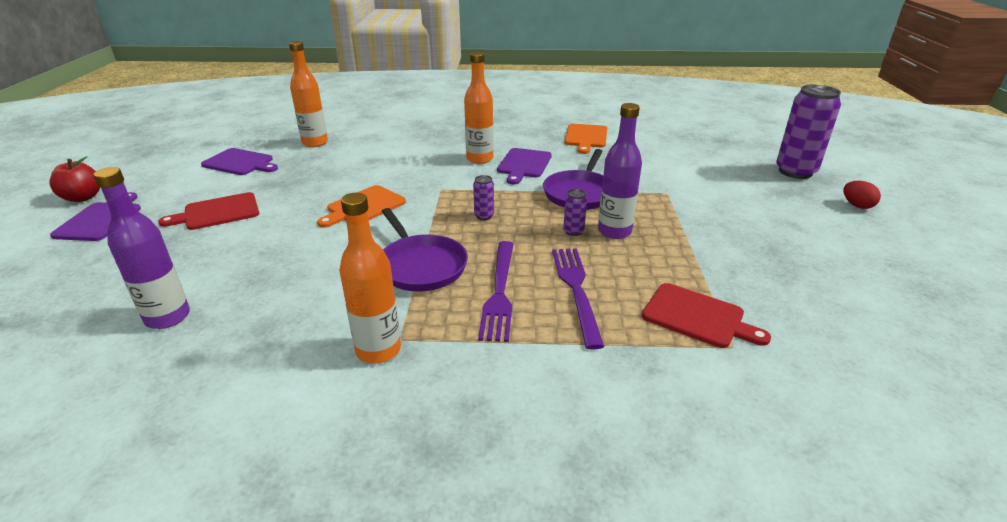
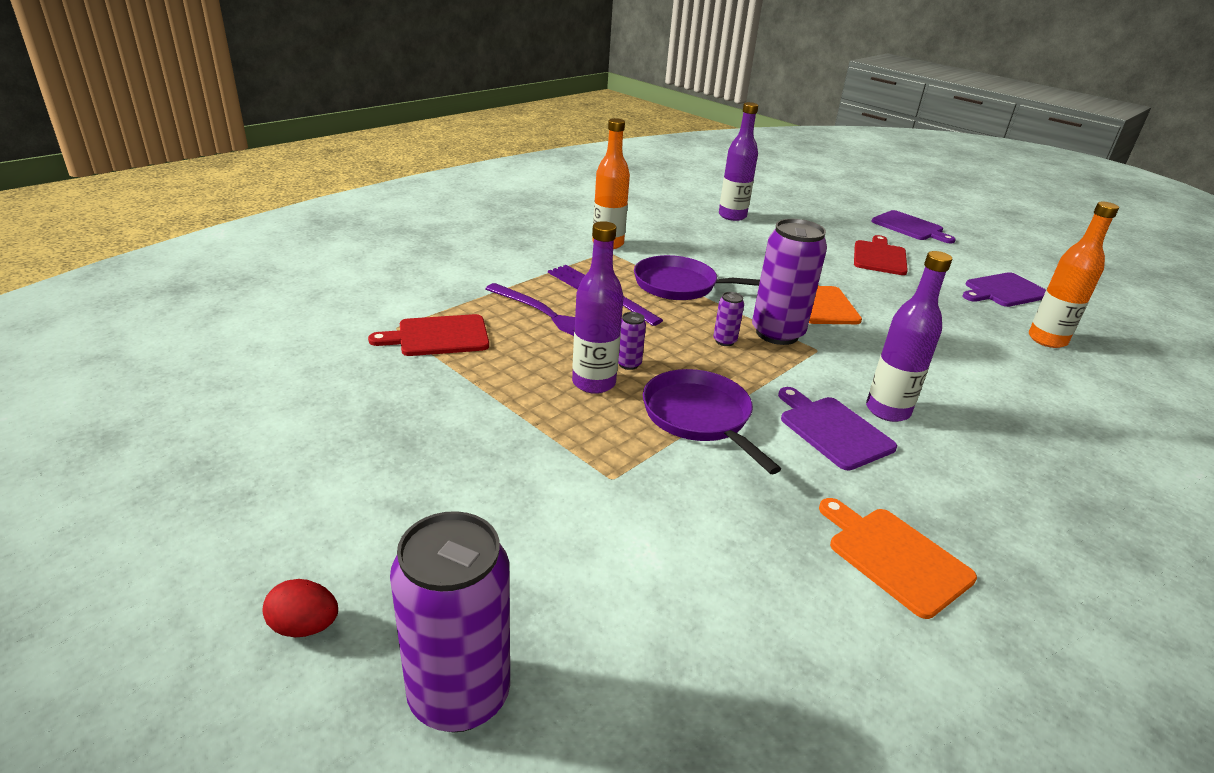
camera: 130 degrees right, 0 degrees up
(83, 198) = (965, 230): red apple -> none
(441, 205) = (777, 333): none -> purple can
(479, 159) = (887, 410): orange bottle -> purple bottle

